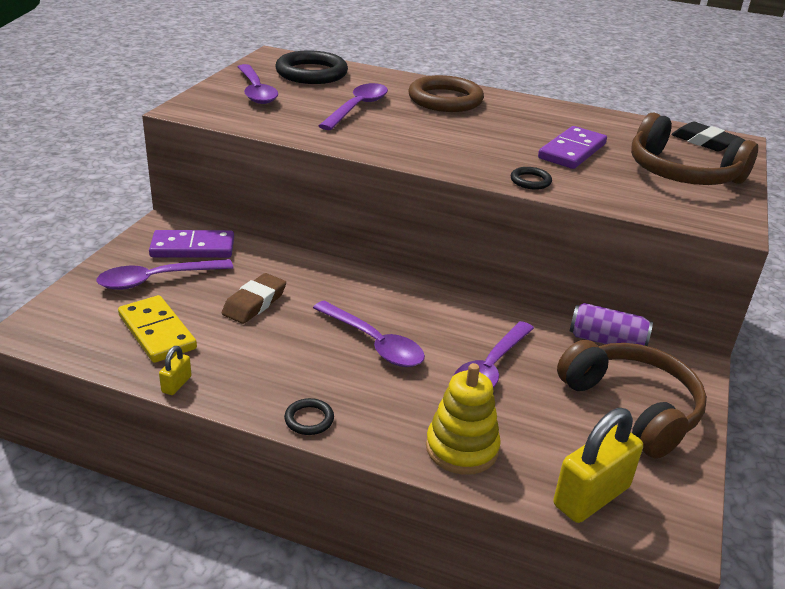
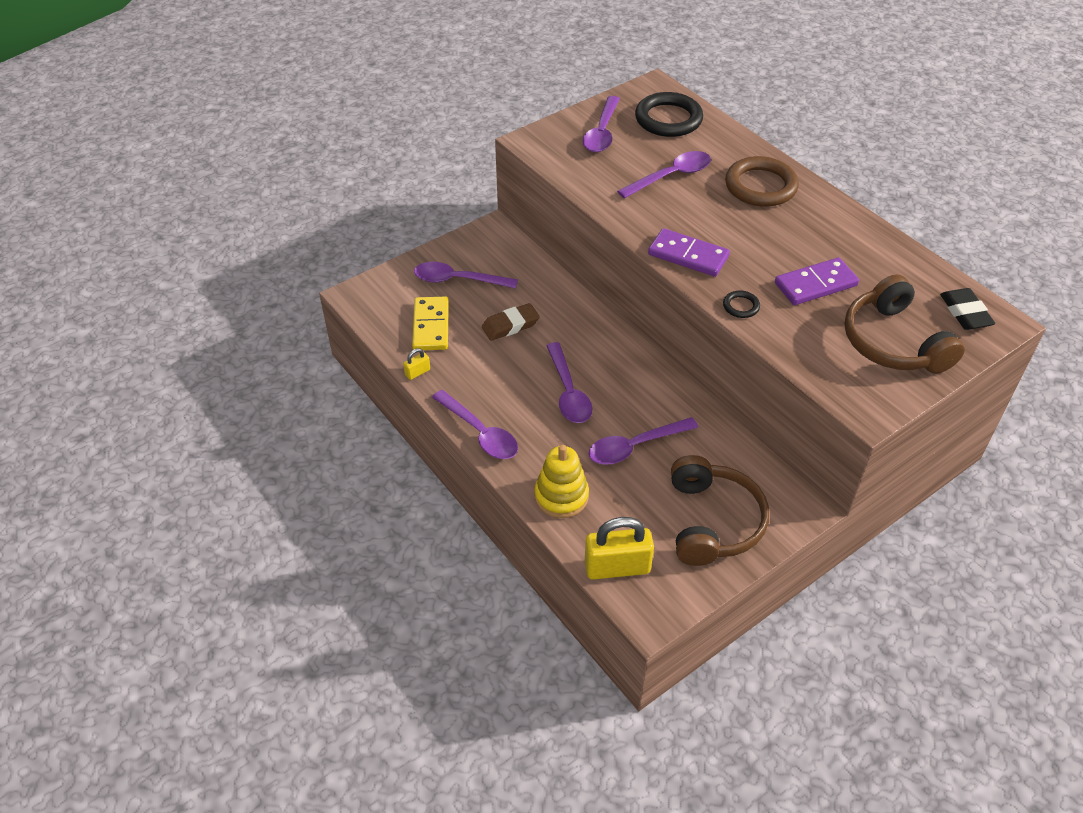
camera: 35 degrees right, 15 degrees up
(192, 248) = (501, 258): purple domino -> purple domino (688, 256)
(309, 419) = (480, 433): black ring -> purple spoon
(606, 341) = (750, 461): purple can -> none

